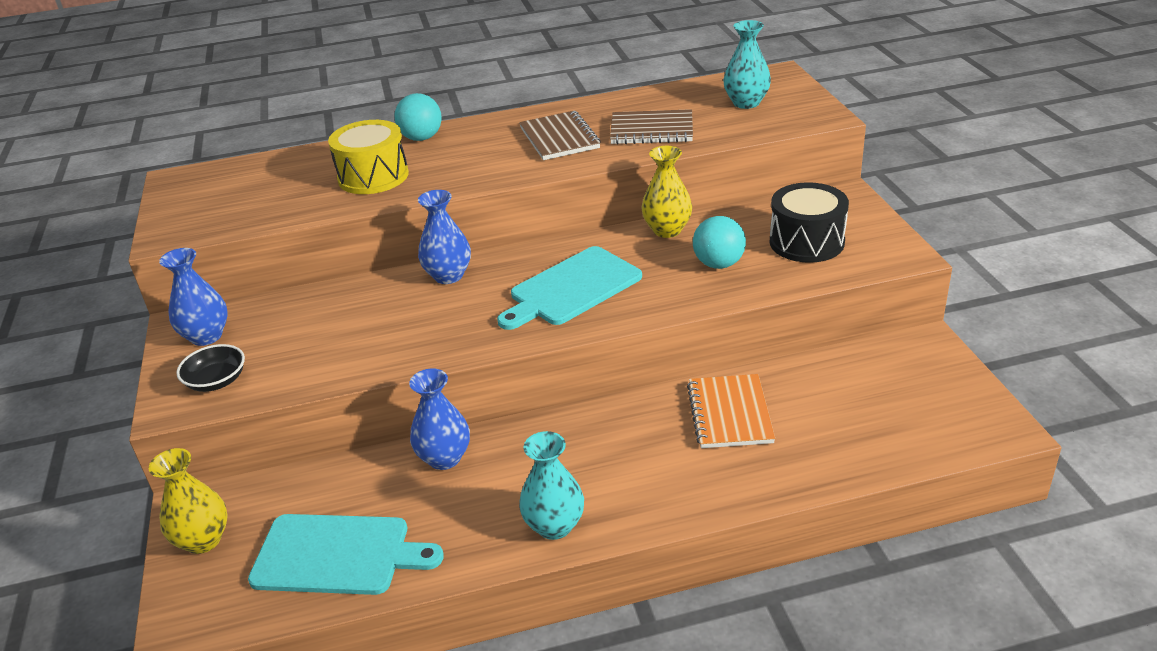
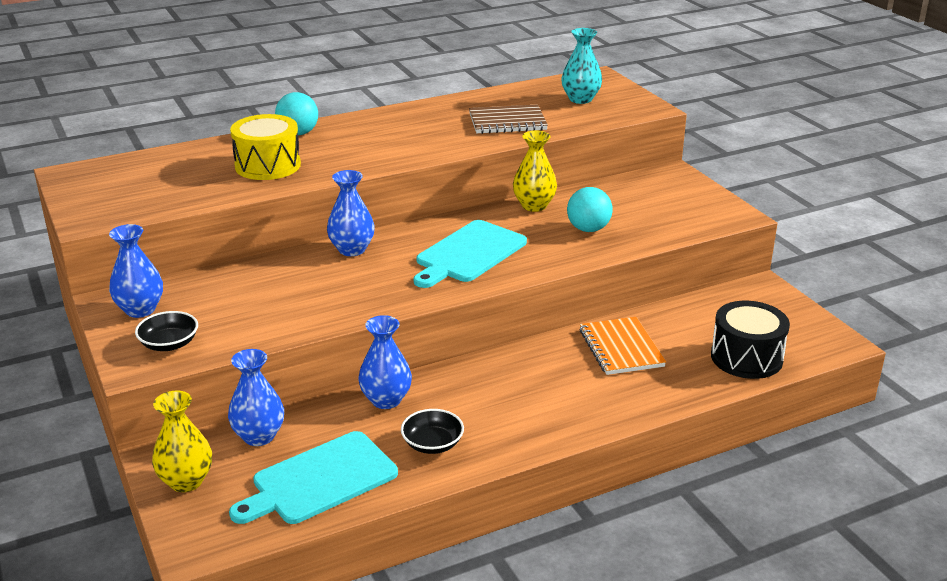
camera: 15 degrees left, 5 degrees down
(296, 491) = (259, 436): none -> blue vase
(338, 555) = (319, 480): turquoise cutting board -> turquoise cutting board turned 150 degrees clockwise
(474, 521) = (432, 444): none -> black bowl
(554, 526) = (503, 441): turquoise vase -> none
(559, 138) = (427, 130): brown notebook -> none
(806, 242) = (655, 209): black drum -> black drum (746, 357)

